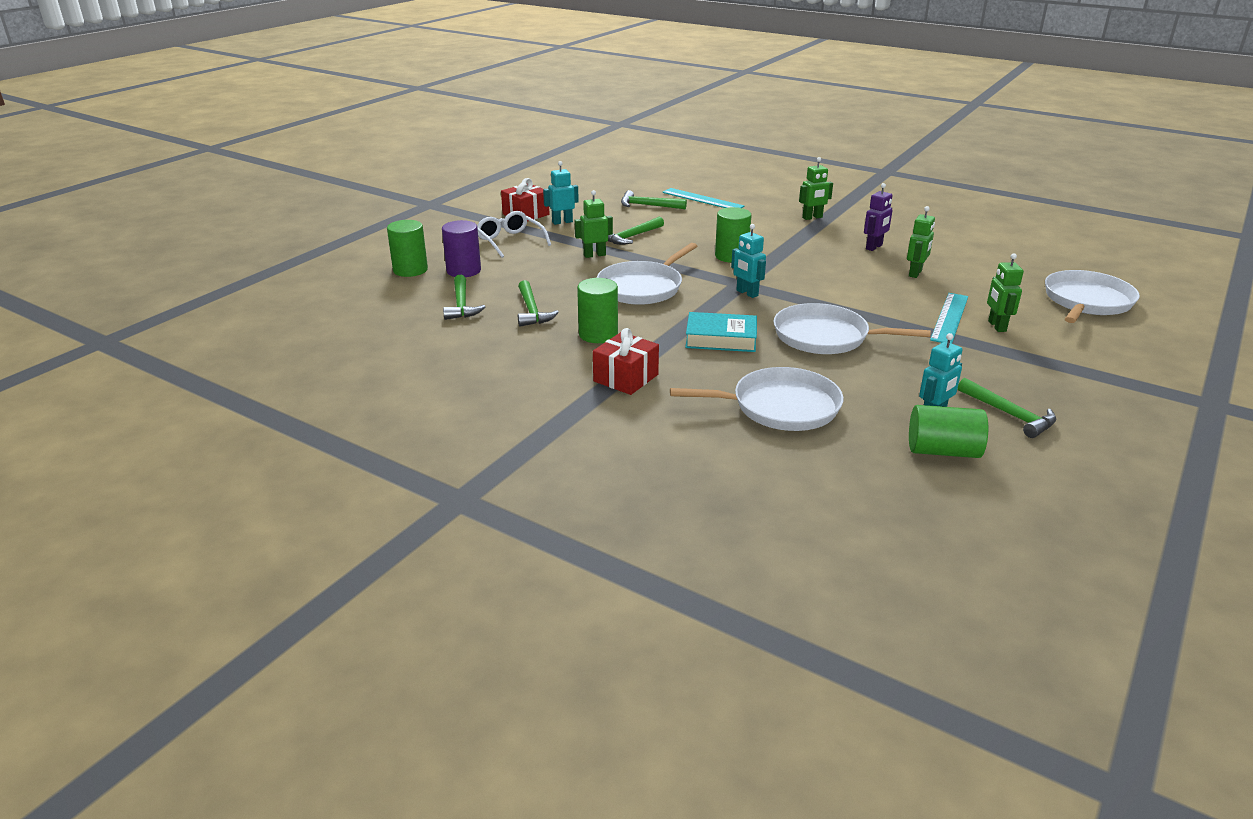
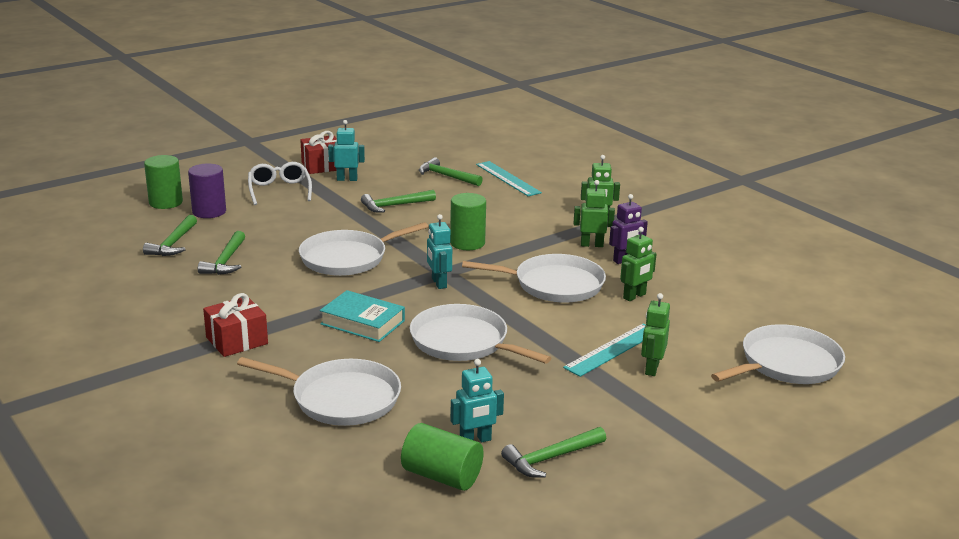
camera: 20 degrees right, 5 degrees down
(594, 255) = (340, 218): green robot -> green robot (592, 245)
(598, 334) = (258, 295): green cylinder -> none
(842, 276) = (554, 285): none -> white pan
(1009, 414) = (551, 458): green hammer -> green hammer turned 75 degrees clockwise

